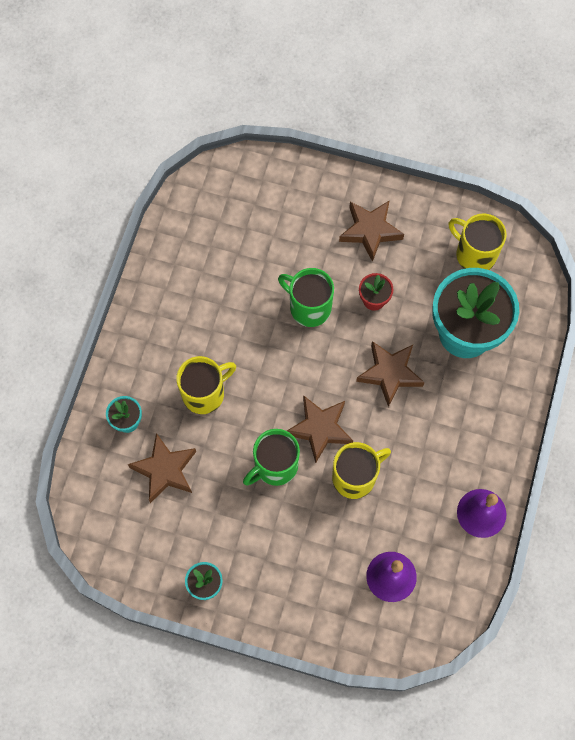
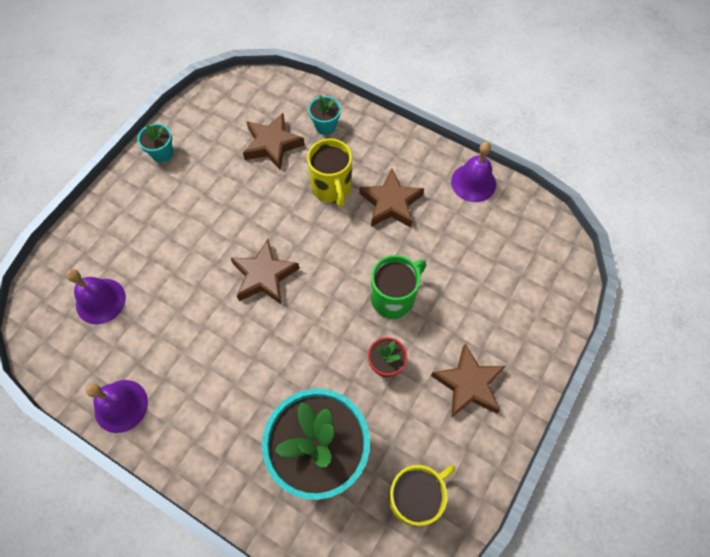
camera: 105 degrees right, 5 degrees down
(163, 261) = (473, 182): none -> purple bell
(275, 466) = (243, 229): green mug -> none
(355, 477) = (206, 295): yellow mug -> none
(390, 373) = (299, 357): brown star -> brown star (391, 203)

